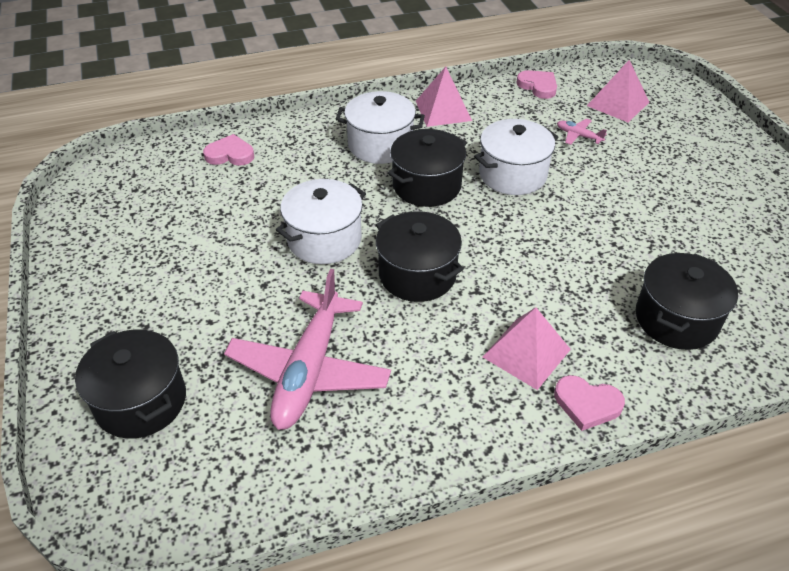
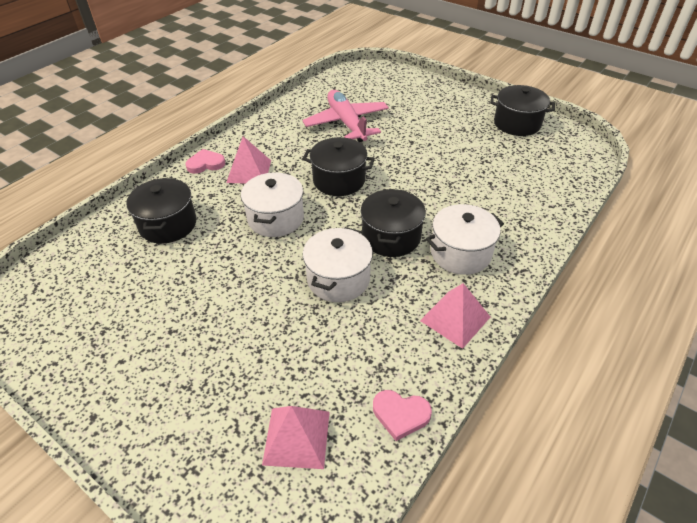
camera: 145 degrees right, 0 degrees up
(141, 401) = (399, 90): black pot -> black pot (517, 124)
(230, 154) = (541, 194): pink heart -> none
(324, 239) = (411, 174): white pot -> white pot (276, 218)
(578, 136) = (311, 356): pink plane -> none

